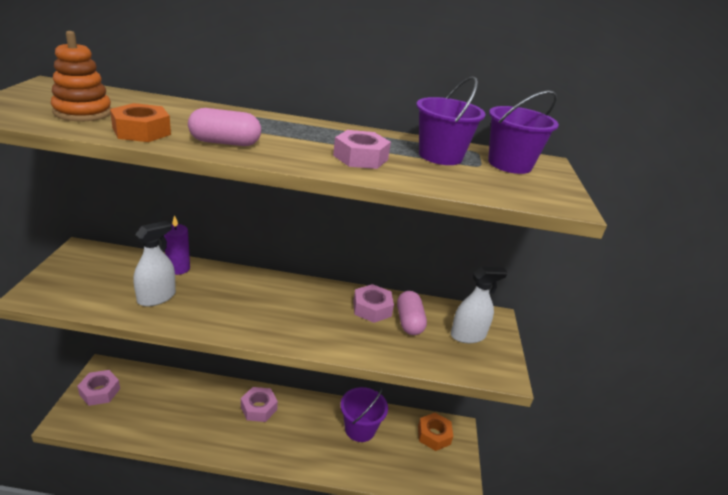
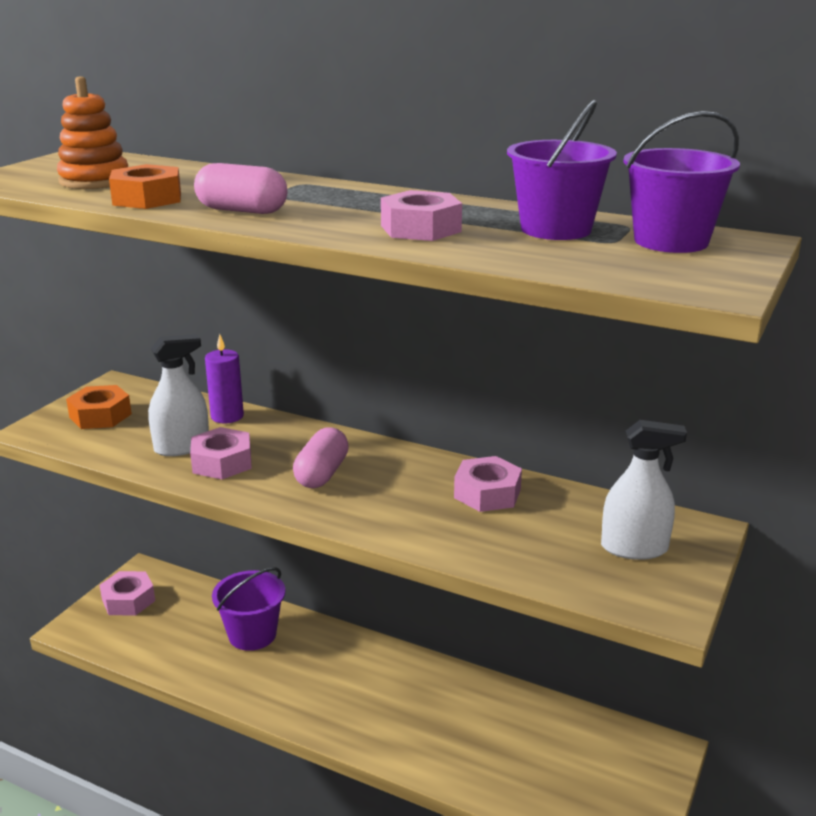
camera: 25 degrees right, 5 degrees down
(259, 408) = (337, 658): pink nut -> pink nut (222, 462)
(360, 429) = (487, 717): purple bucket -> purple bucket (252, 634)
(409, 322) = (540, 518): pink capsule -> pink capsule (322, 474)
(434, 435) = (616, 751): orange nut -> orange nut (100, 416)

